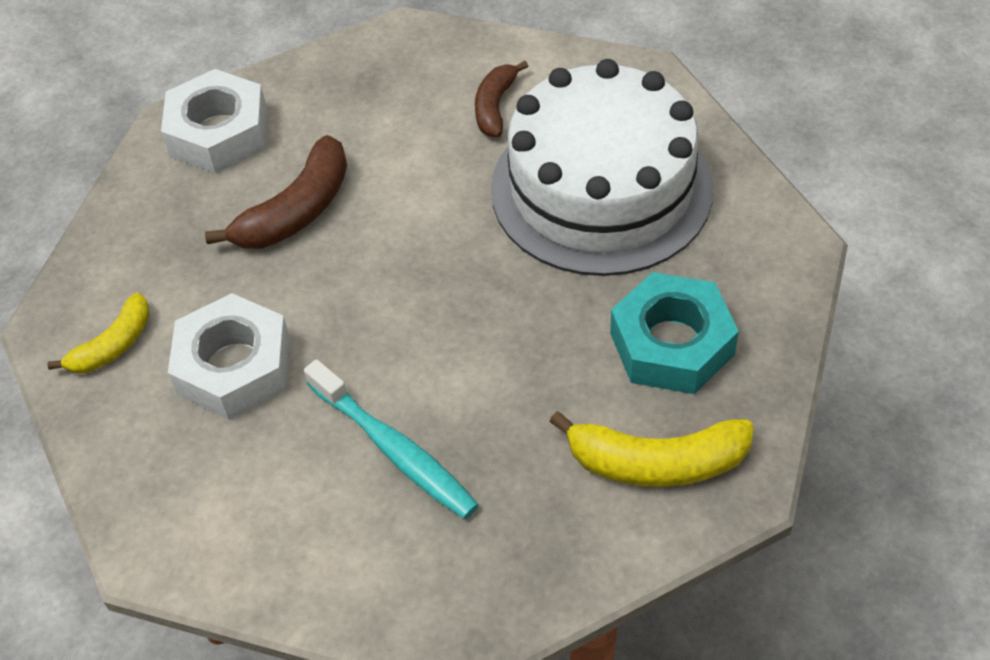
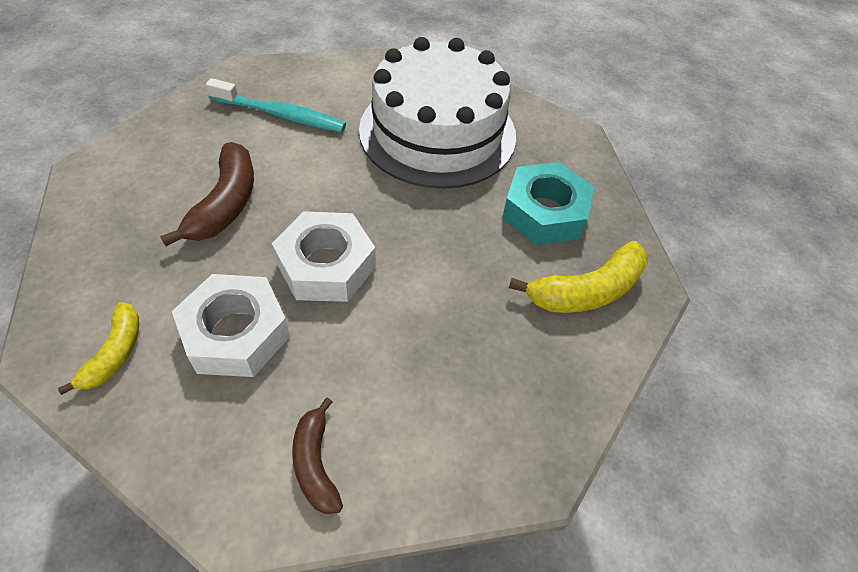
camera: 35 degrees left, 0 degrees up
(219, 133) = (130, 166): white nut -> white nut (326, 265)
(394, 449) = (402, 350): turquoise toothbrush -> turquoise toothbrush (281, 115)
(495, 106) = (335, 101): brown banana -> brown banana (316, 463)

